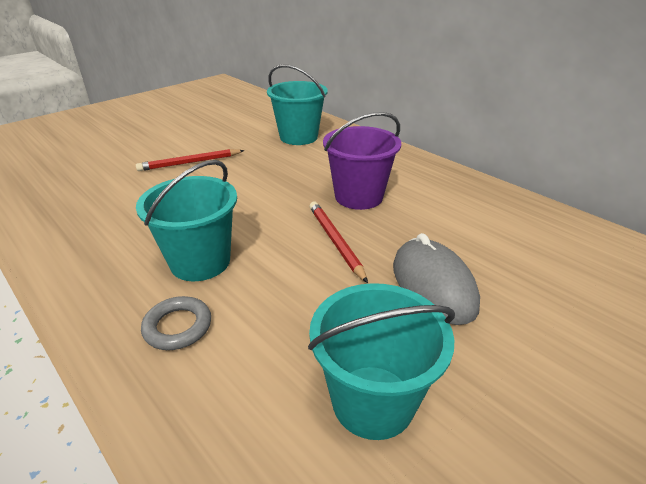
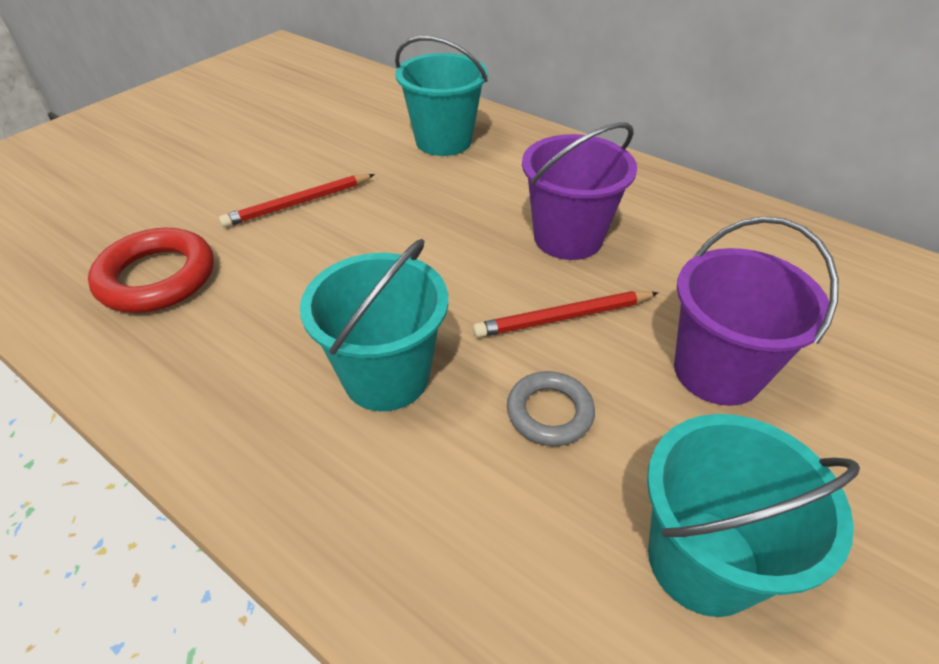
camera: 10 degrees left, 10 degrees up
(85, 193) = (157, 277): none -> red ring
(178, 327) = (399, 489): grey ring -> grey ring (549, 412)
(335, 241) = (564, 317): red pencil -> red pencil turned 75 degrees counterclockwise
(433, 285) = (717, 371): grey mouse -> purple bucket

